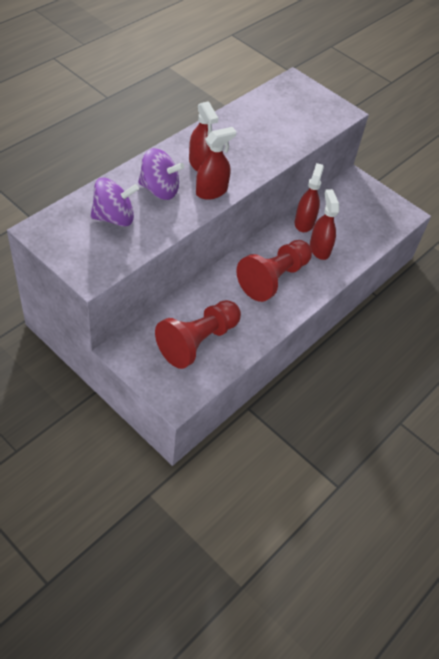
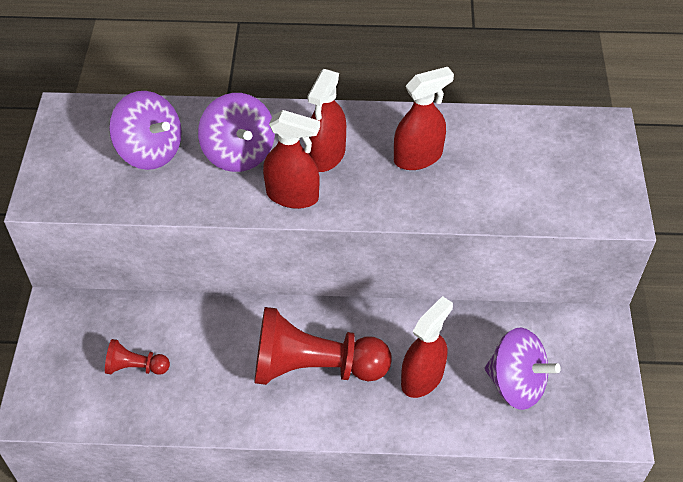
camera: 55 degrees right, 0 degrees up
(198, 341) = (136, 367): red pawn -> red pawn, size x0.46
(304, 222) = (448, 329): red spray bottle -> red spray bottle (418, 157)
(354, 224) = (516, 384): none -> purple spinning top

